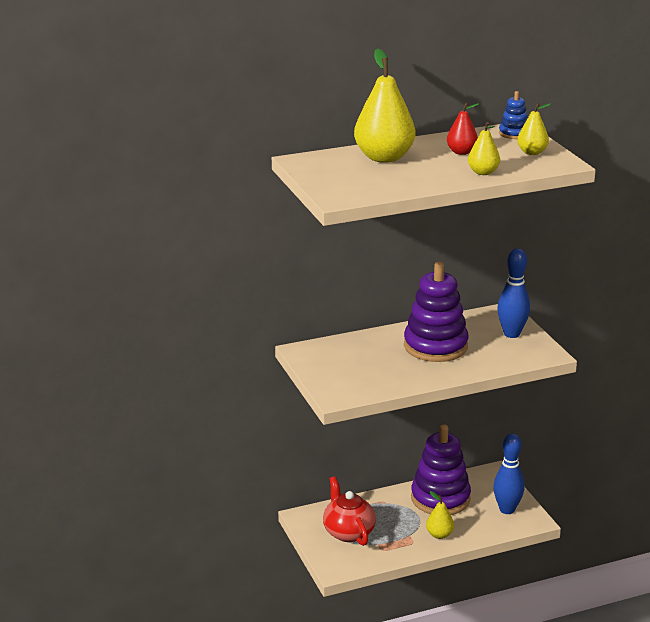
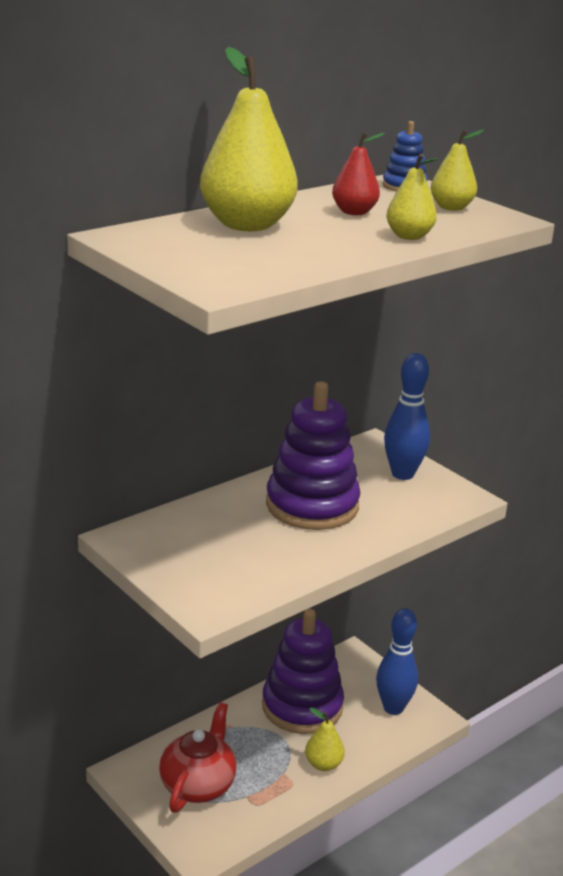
camera: 20 degrees left, 0 degrees up
(348, 532) = (198, 785): red teapot -> red teapot turned 60 degrees clockwise

